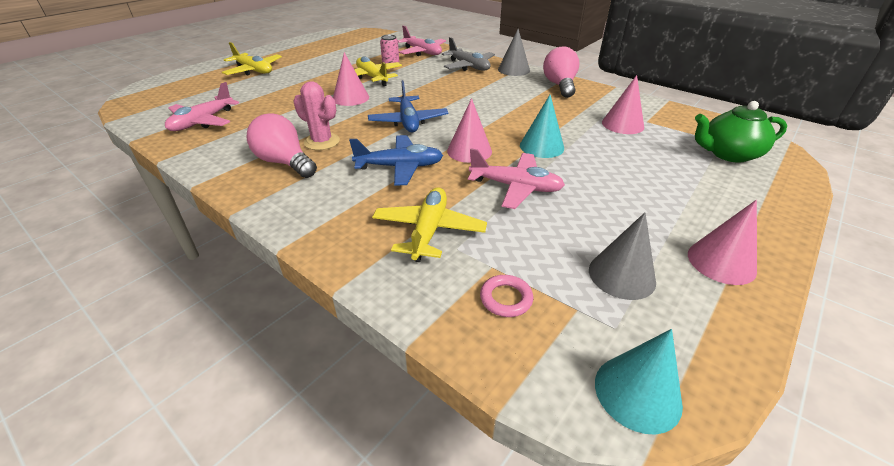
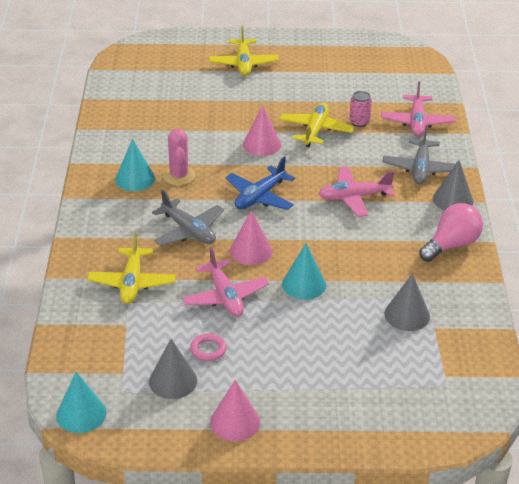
camera: 50 degrees right, 0 degrees up
(203, 122) = (139, 106): pink plane -> pink plane (354, 197)
(285, 162) = (135, 179): pink light bulb -> turquoise cone
(400, 167) = (189, 231): blue plane -> grey plane
(429, 231) = (132, 283): yellow plane -> yellow plane turned 120 degrees clockwise
(506, 298) = (103, 342): pink ring -> pink ring (208, 349)
(622, 124) = (407, 315): pink cone -> grey cone
(728, 154) = (421, 395): green teapot -> none

